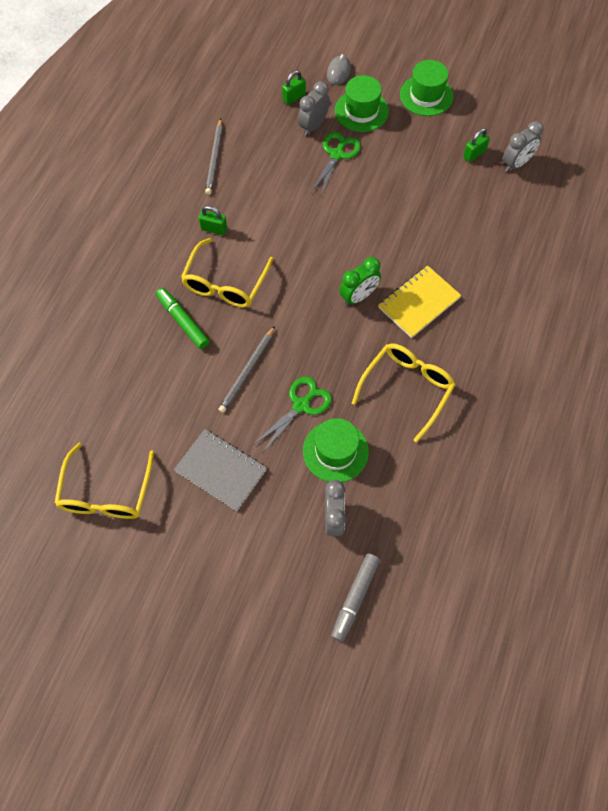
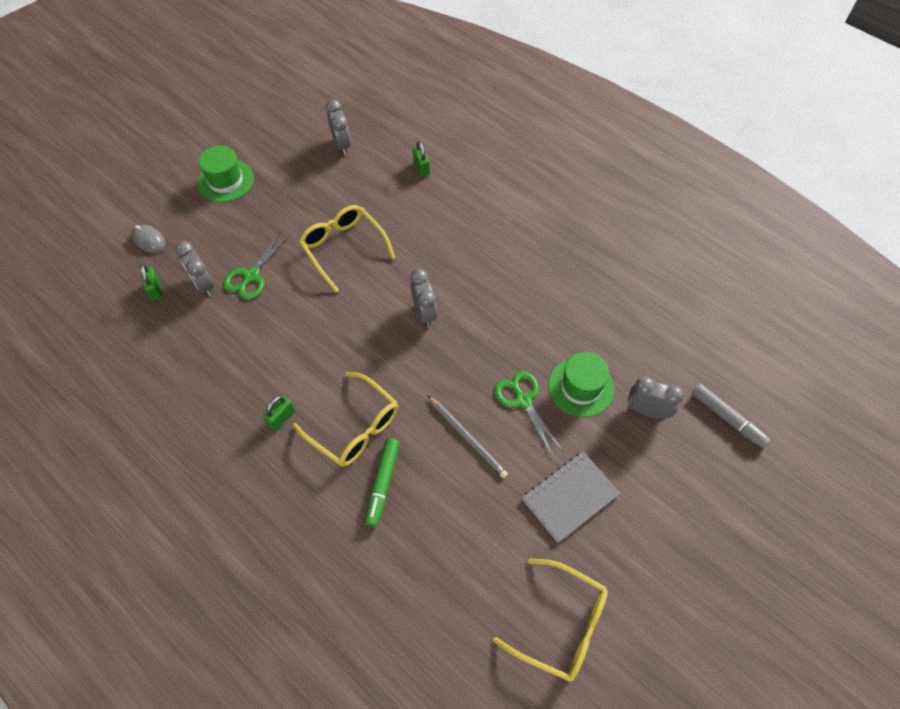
camera: 70 degrees left, 5 degrees down
(183, 321) = (383, 484): green marker -> green marker turned 60 degrees counterclockwise
(214, 159) = (189, 390): grey pencil -> none
(337, 154) = (251, 276): green scissors -> green scissors turned 105 degrees counterclockwise
(358, 296) = (424, 313): green clock -> grey clock
(361, 111) = (211, 237): green hat -> none
(407, 388) = (536, 308): yellow glasses -> yellow glasses (343, 248)
(419, 303) = (452, 267): yellow notebook -> none
(474, 154) = (314, 170): green padlock -> green padlock (421, 168)

